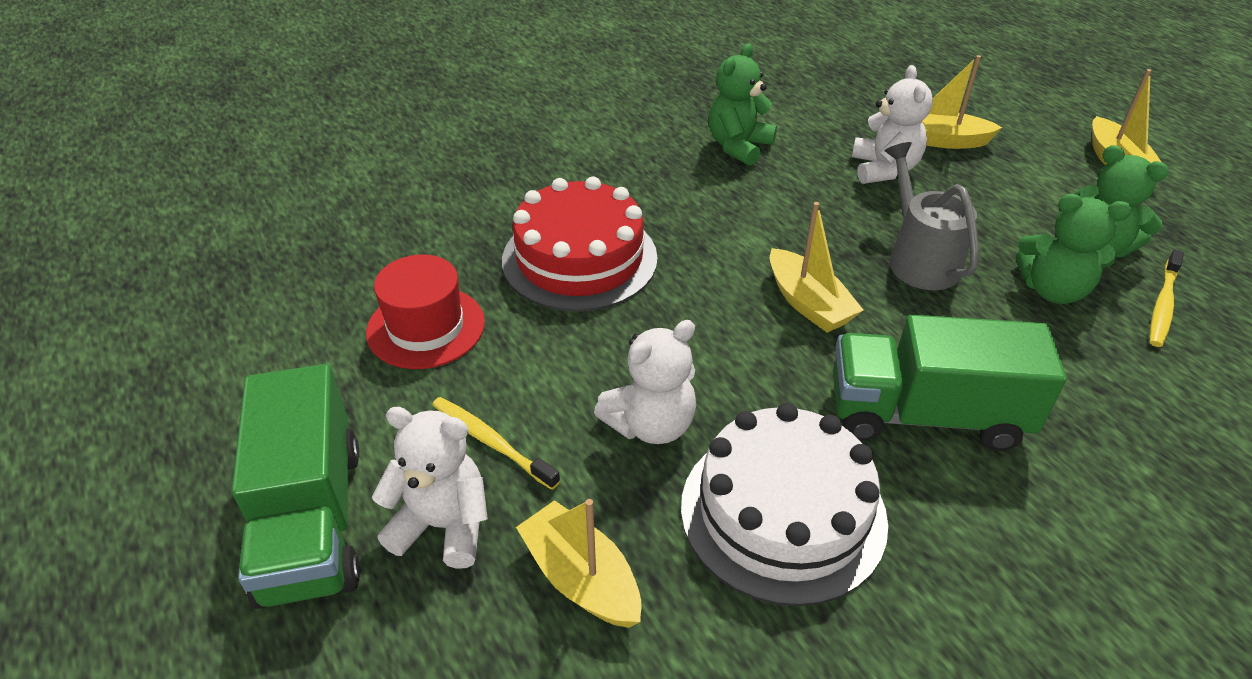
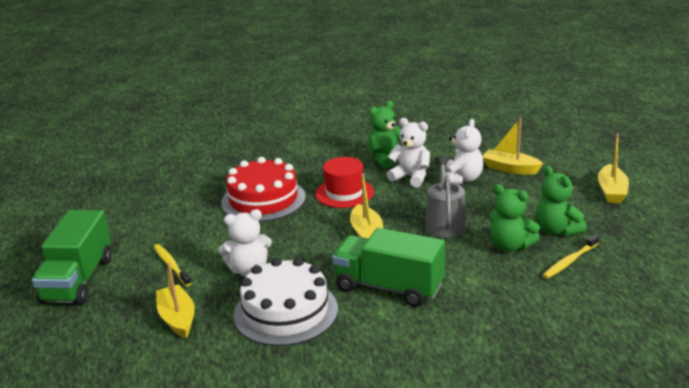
camera: 20 degrees right, 15 degrees down
(426, 327) = (171, 218): red hat -> red hat (344, 193)
(443, 525) = (131, 291): white teddy bear -> white teddy bear (411, 177)

